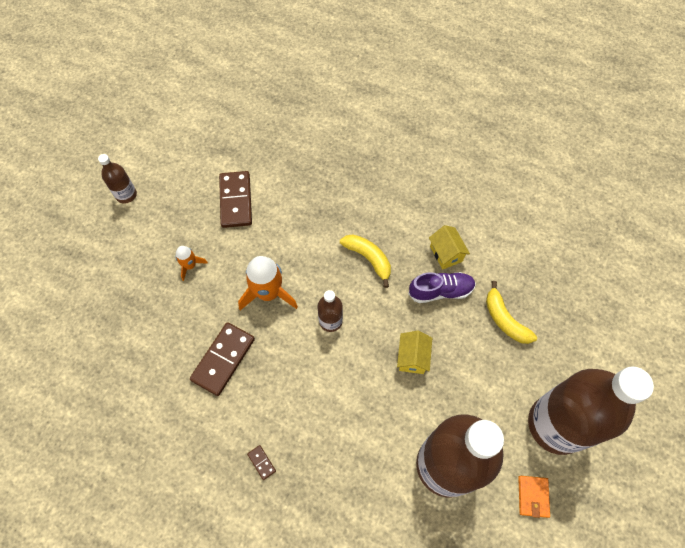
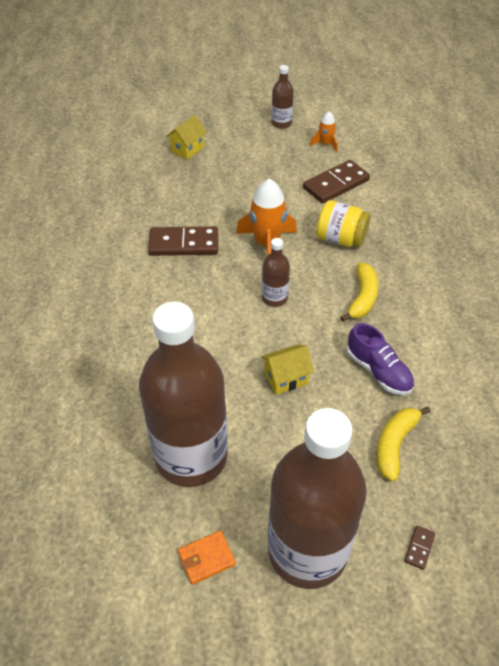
camera: 60 degrees right, 15 degrees down
(190, 265) = (251, 186): orange rocket -> orange rocket (325, 144)
(261, 462) = (108, 310): brown domino -> brown domino (419, 548)
(300, 236) = (340, 239): none -> yellow jar
(446, 254) = (425, 358): yellow house -> yellow house (187, 149)

